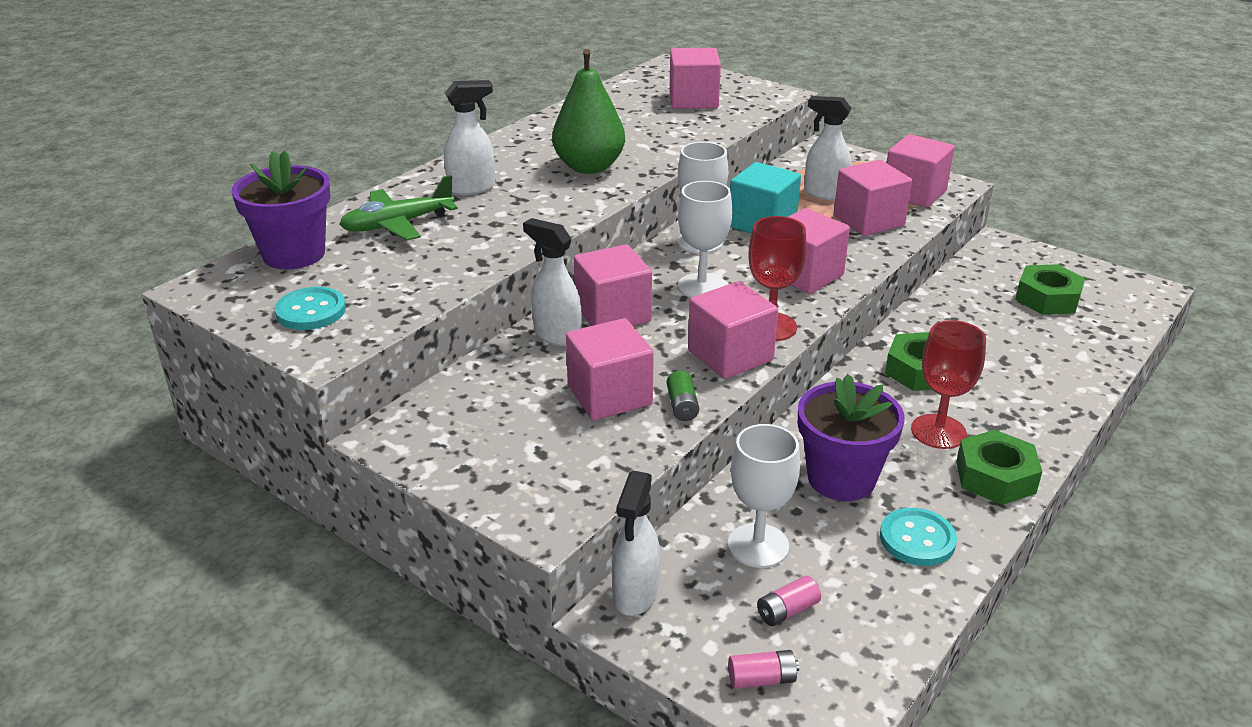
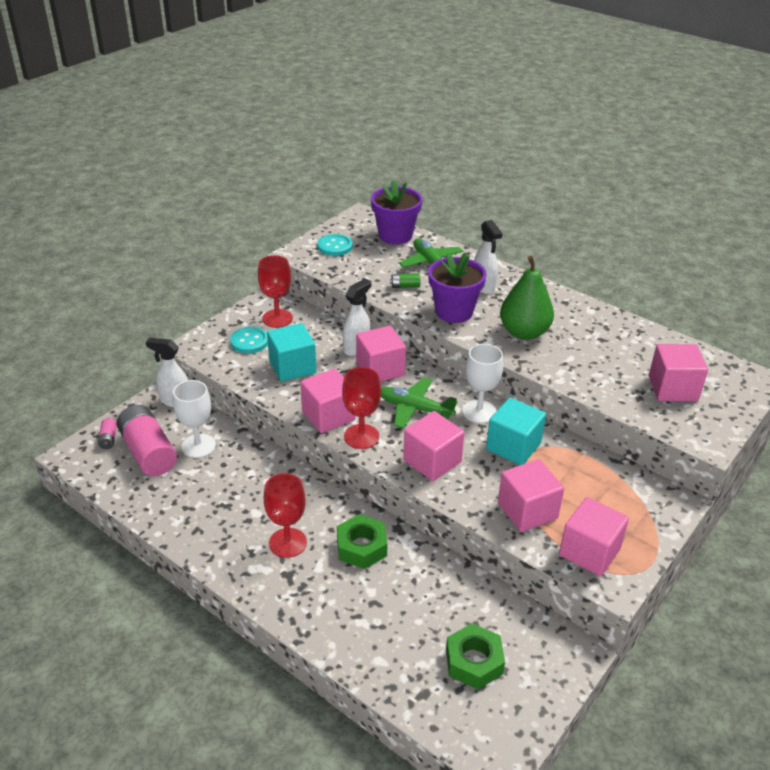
camera: 90 degrees right, 5 degrees up
(460, 421) = (277, 318): none -> red goblet
(609, 395) = (292, 367): pink cube -> turquoise cube
(682, 406) = (278, 393): green battery -> green battery (405, 286)
(702, 286) = (414, 409): white goblet -> green plane
(787, 611) = (148, 452): pink battery -> pink battery, size x2.36
(824, 194) = (576, 489): white spray bottle -> none
(841, 478) = (247, 487): purple flower pot -> purple flower pot (454, 312)
(917, 539) = (187, 512): turquoise button -> turquoise button (249, 341)
(995, 477) = (235, 563): green nut -> none

